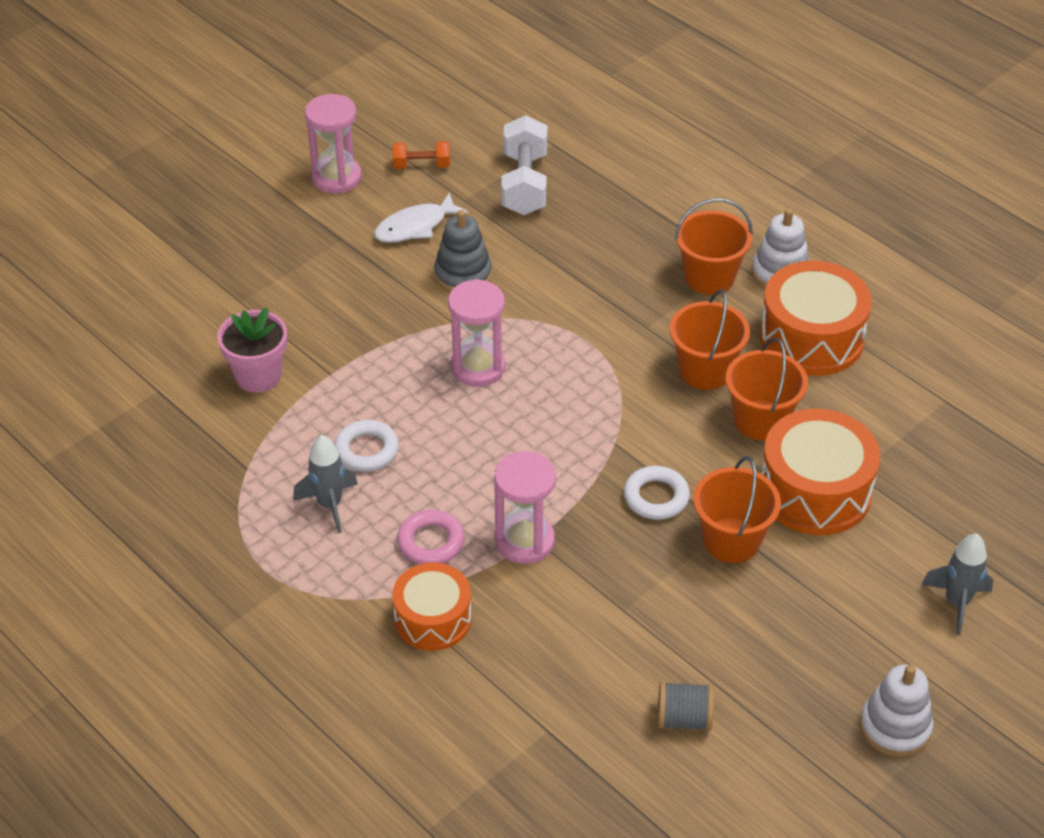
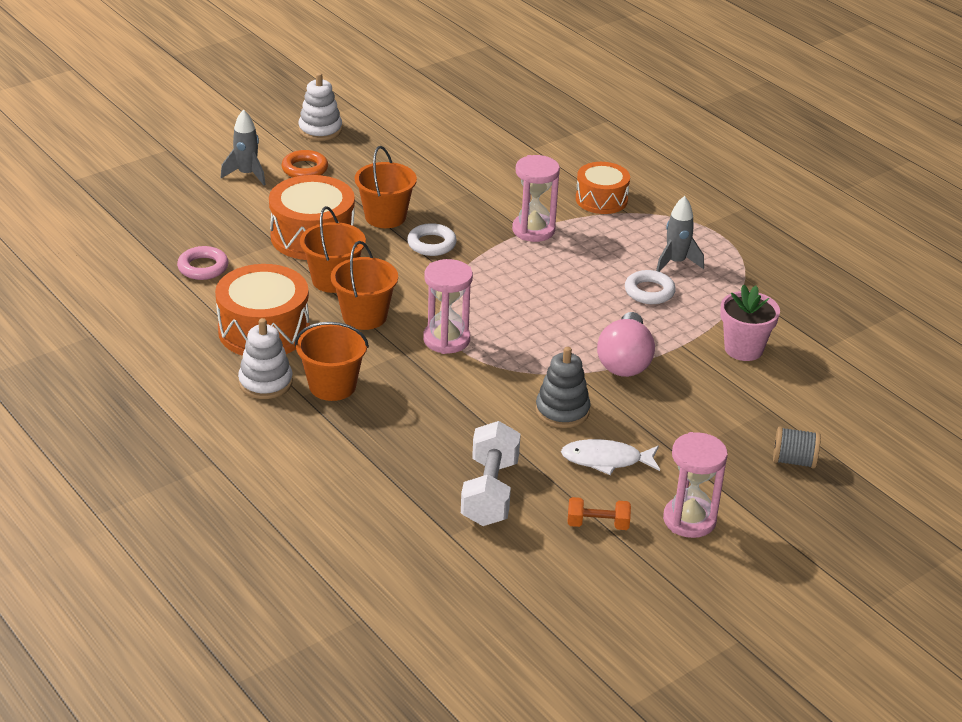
camera: 175 degrees left, 10 degrees down
(397, 344) = (625, 361): none -> pink light bulb
(415, 226) = (606, 460): white fish -> white fish turned 150 degrees counterclockwise
(431, 542) = (601, 236): pink ring -> pink ring (203, 267)
(478, 367) = (556, 337): pink hourglass -> pink hourglass (446, 340)
(684, 719) = (448, 144): grey spool -> grey spool (794, 461)
(880, 627) = (305, 169): none -> orange ring

